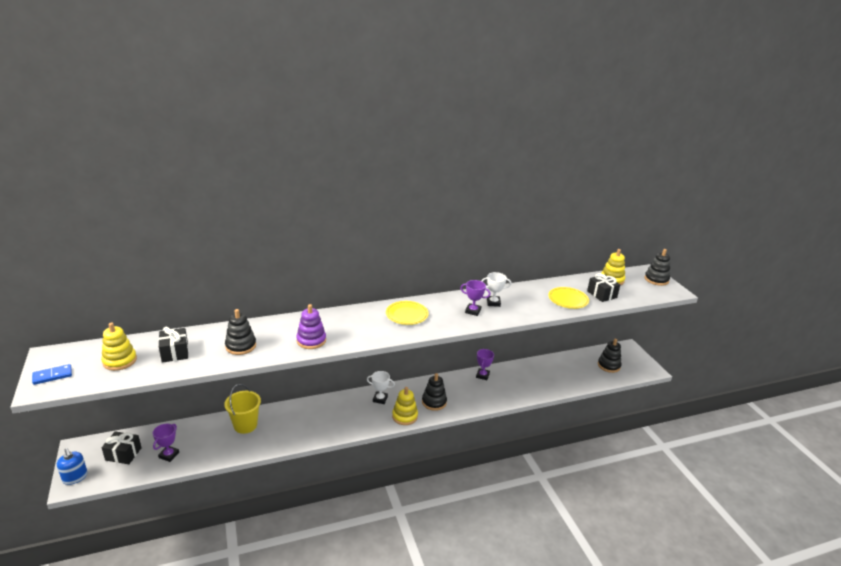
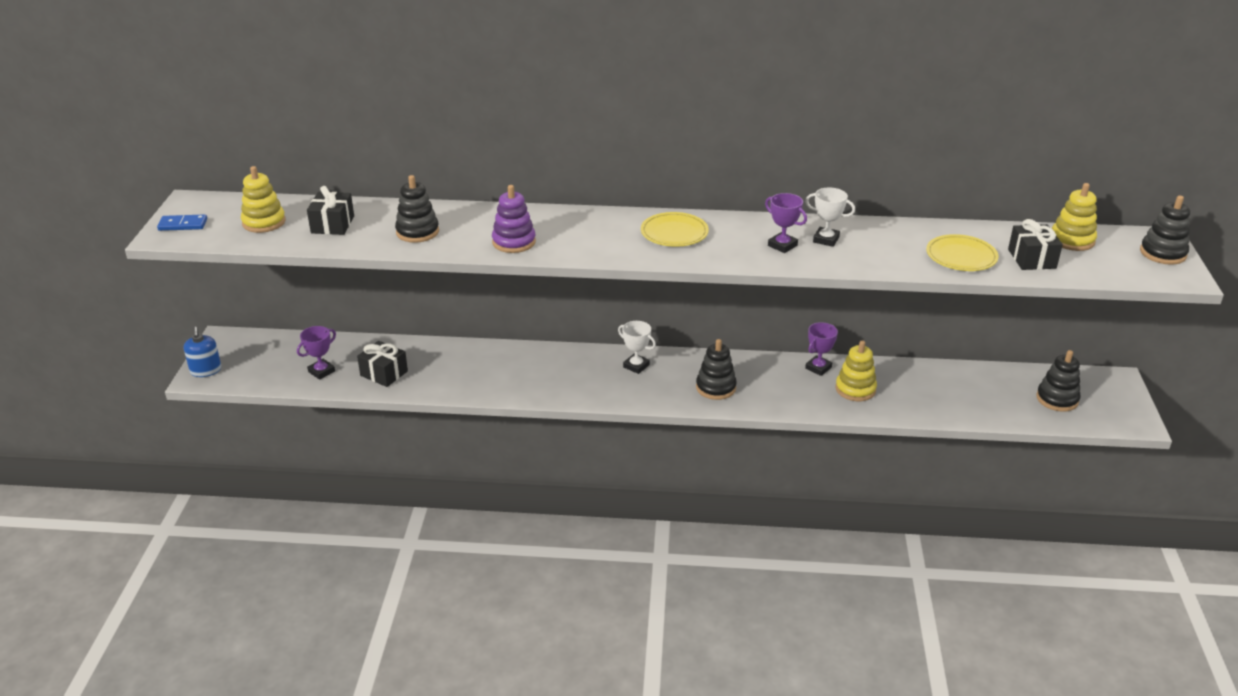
camera: 25 degrees right, 5 degrees up
(123, 454) = (270, 357): black gift -> black gift (384, 373)
(245, 425) = (432, 358): yellow bucket -> none
(404, 416) = (659, 396): yellow stacking toy -> yellow stacking toy (855, 389)

